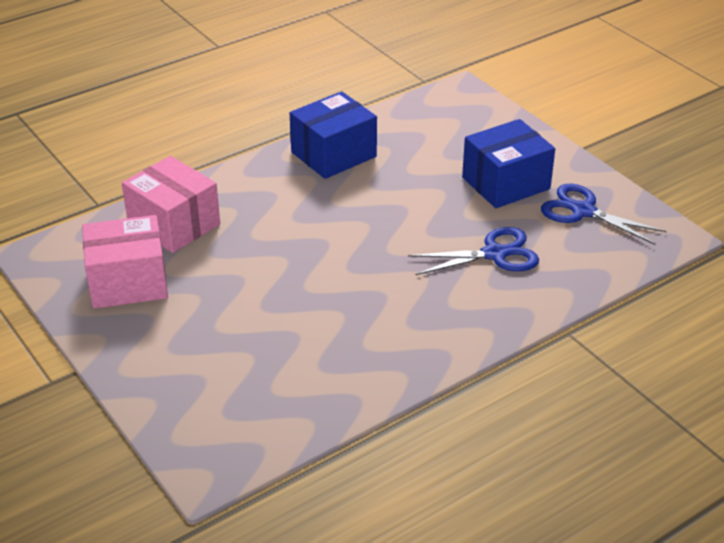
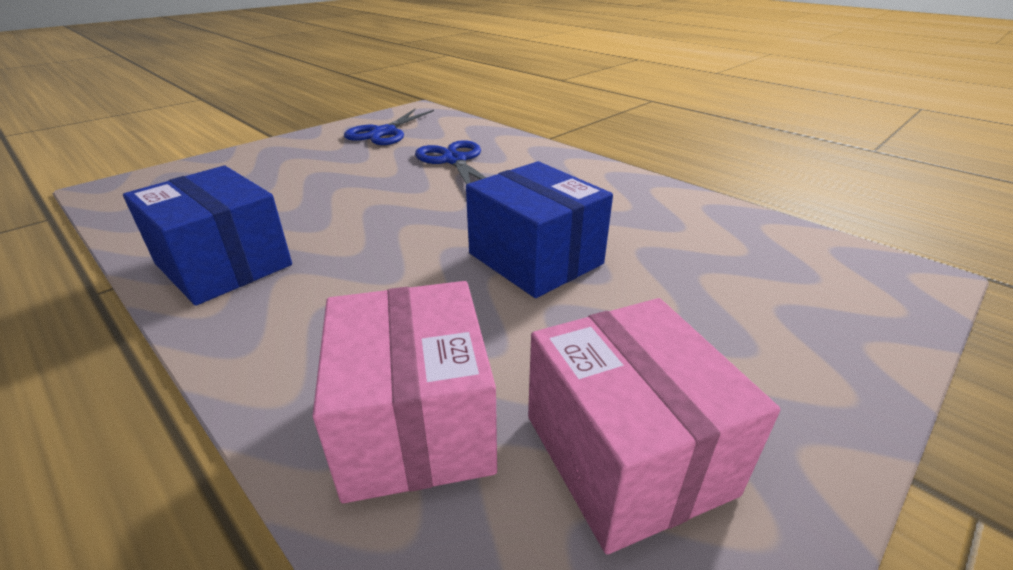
camera: 100 degrees left, 5 degrees down
(174, 224) = (414, 423): pink box -> pink box turned 45 degrees counterclockwise
(505, 183) = (332, 160): blue box -> blue box (535, 259)

